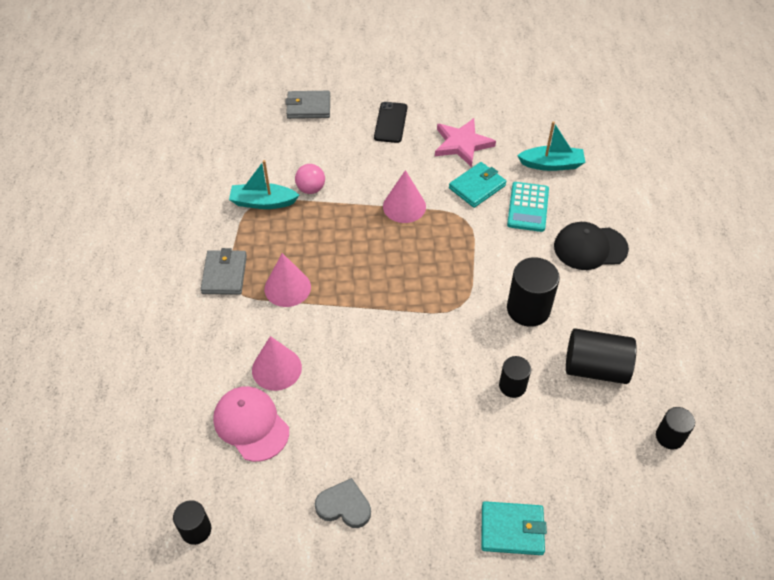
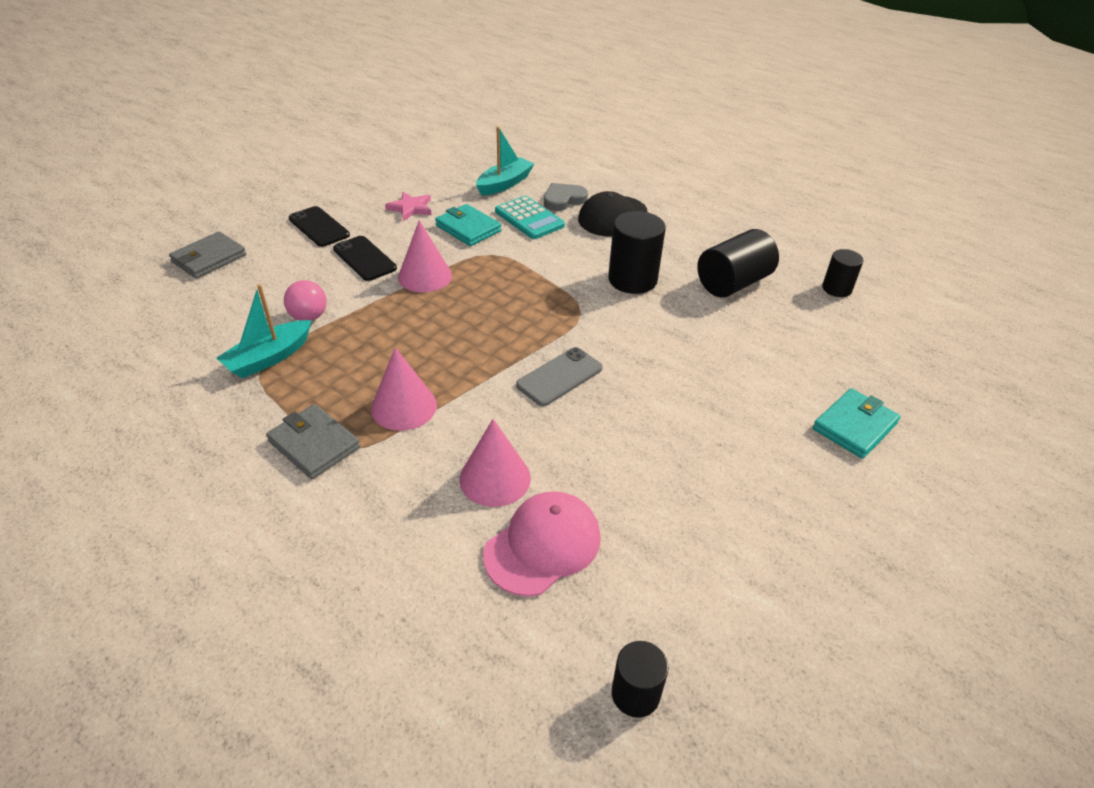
camera: 50 degrees left, 10 degrees down
(251, 424) = (543, 545): pink cap -> pink cap turned 135 degrees clockwise
(344, 506) = (726, 529): grey heart -> grey heart (563, 199)
(387, 167) = (364, 259): none -> black phone
(387, 339) = (559, 377): none -> grey phone
(462, 144) = (411, 208): pink star -> pink star, size x0.65
(477, 187) = (468, 228): turquoise wallet -> turquoise wallet turned 45 degrees counterclockwise
(512, 386) = (702, 335): black cylinder -> none

